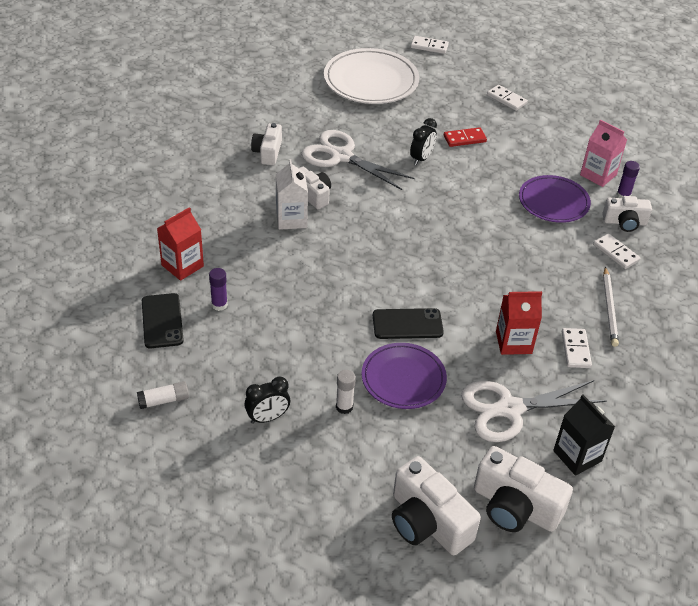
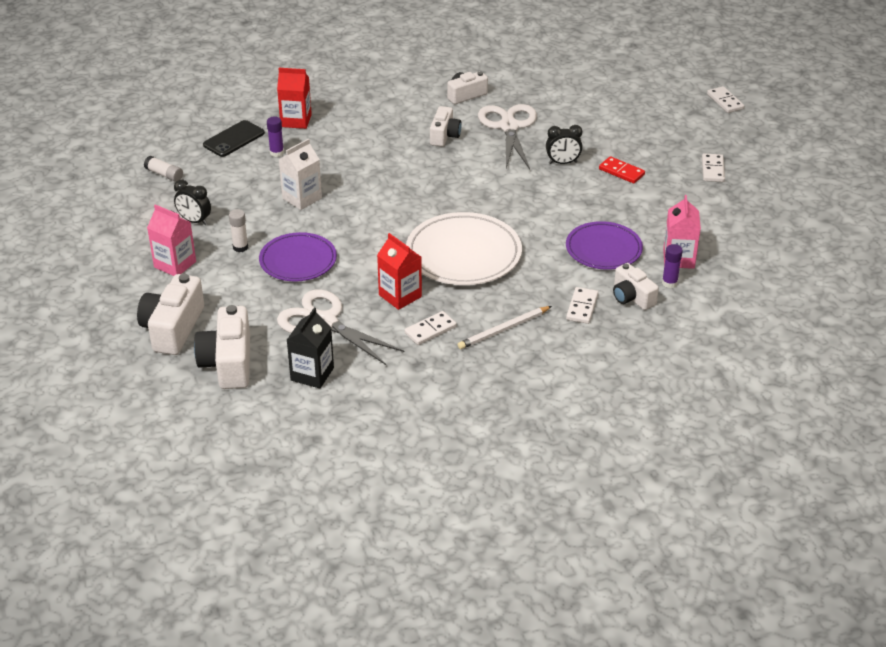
camera: 55 degrees right, 5 degrees down
(291, 219) = (404, 139): white carton -> white carton (302, 198)
(325, 468) = (175, 264): none -> pink carton
(371, 81) = (628, 97): white plate -> white plate (463, 254)
(407, 324) = (357, 238): black phone -> none

